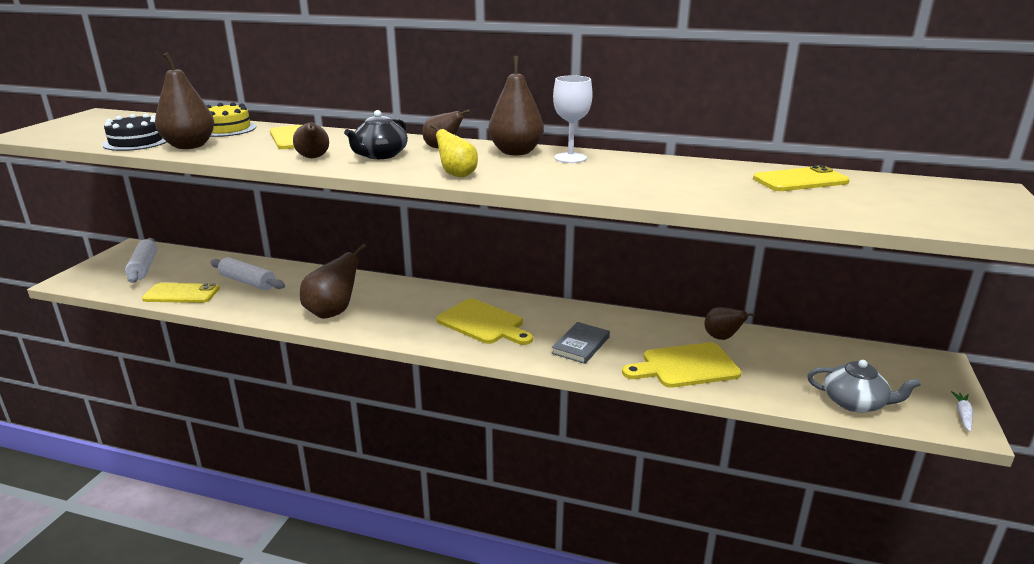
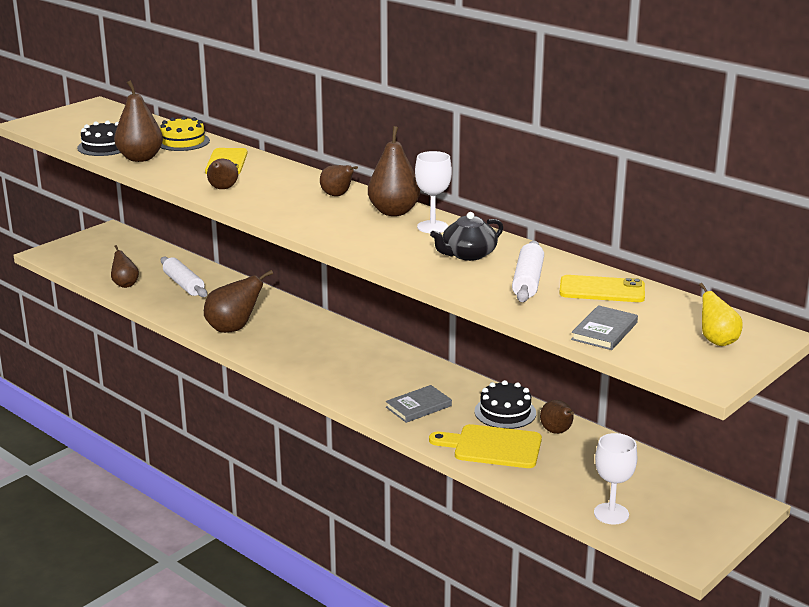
camera: 25 degrees right, 0 degrees up
(144, 267) = (109, 252): white rolling pin -> white rolling pin (527, 281)
(181, 294) = (125, 284): yellow phone -> brown pear
(380, 155) = (277, 195): black teapot -> black teapot (468, 254)
(457, 175) = (315, 228): yellow pear -> yellow pear (717, 341)
(483, 323) = (352, 367): yellow cutting board -> none
(660, 331) = (505, 412): none -> black cake
(855, 402) = (611, 514): grey teapot -> white goblet
(868, 211) = (604, 331): none -> grey book
(963, 415) = (700, 549): white carrot -> none

